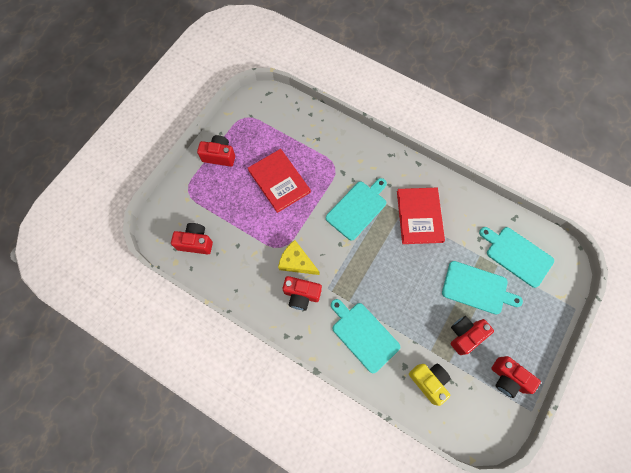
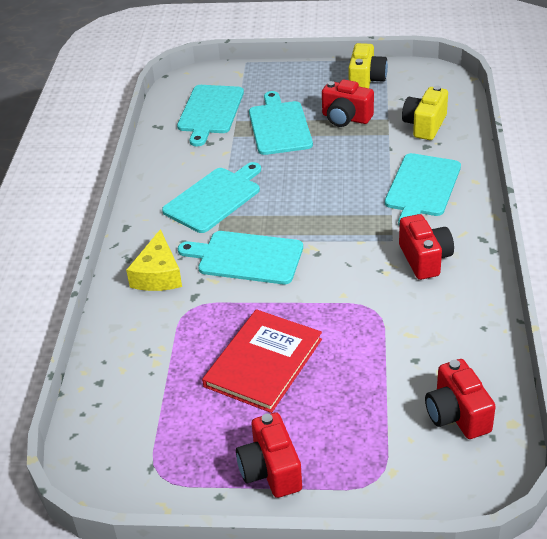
camera: 115 degrees left, 30 degrees down
(296, 262) = (382, 284): yellow cheese -> yellow cheese (158, 274)
(419, 216) = (214, 198): red book -> turquoise cutting board
(508, 378) = (366, 80): red camera -> yellow camera

